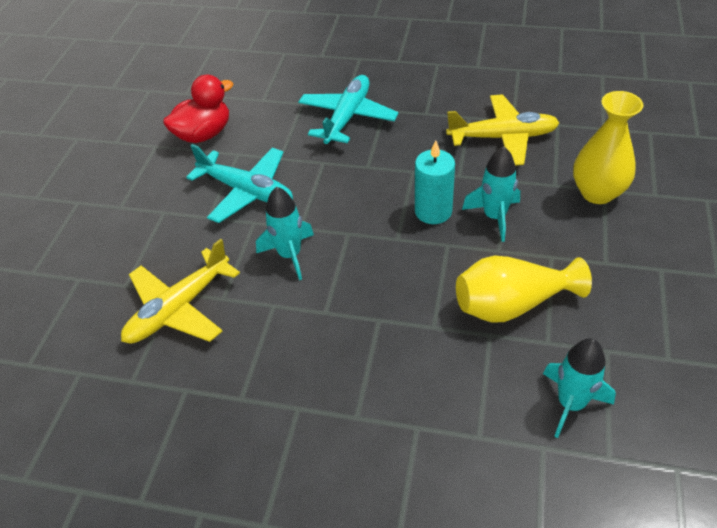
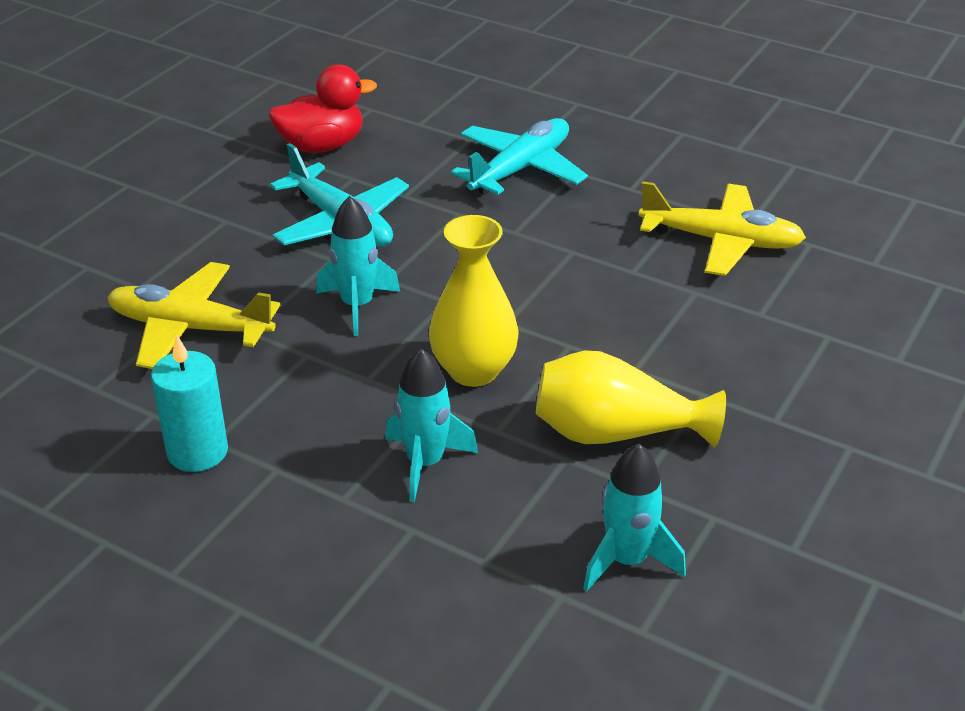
camera: 15 degrees right, 10 degrees down
(179, 308) = (189, 328): yellow plane -> yellow plane turned 45 degrees clockwise
(433, 211) = (572, 303): turquoise candle -> turquoise candle (197, 452)
(494, 217) = (652, 330): turquoise rocket -> turquoise rocket (425, 463)
(597, 193) = (815, 337): yellow vase -> yellow vase (473, 370)

